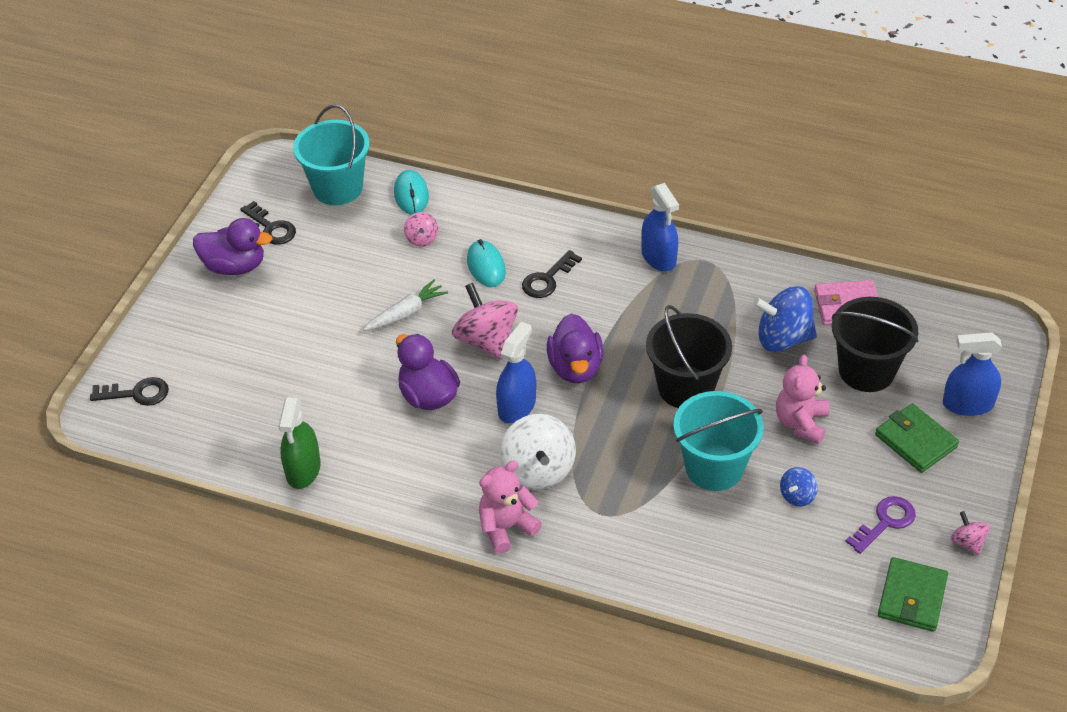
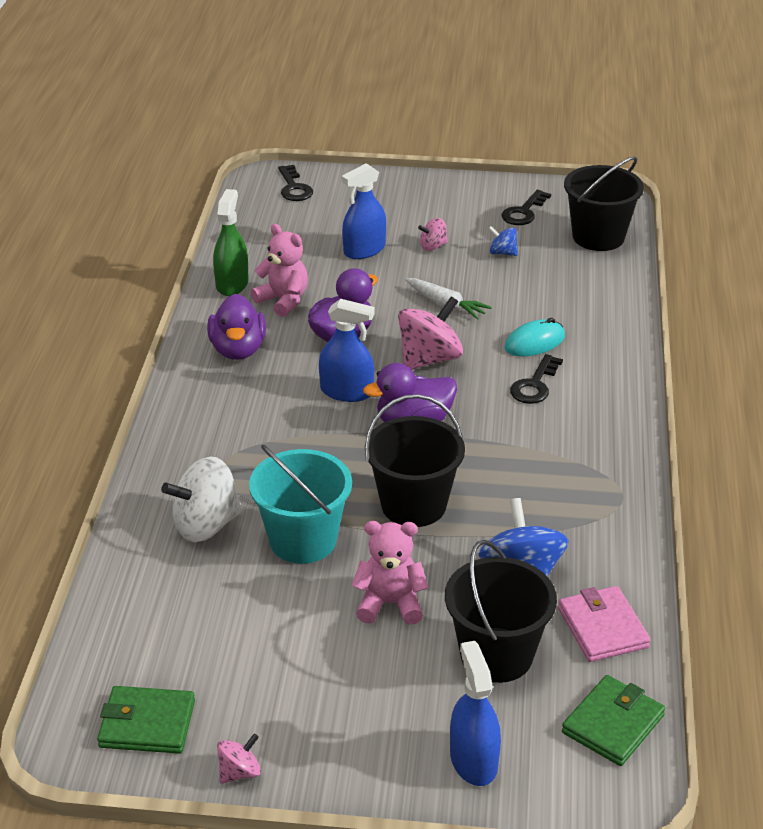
camera: 75 degrees right, 10 degrees down
(235, 266) = (464, 203): purple duck -> purple duck (238, 350)
(303, 469) = (232, 284): green spray bottle -> green spray bottle turned 105 degrees clockwise
(337, 188) = (598, 237): turquoise bucket -> black bucket
(411, 195) = (614, 280): turquoise mouse -> none
(422, 239) = (553, 297): pink spinning top -> pink spinning top (433, 246)
(506, 528) = (189, 409): pink teddy bear -> pink teddy bear (283, 300)
(538, 470) = (266, 417): white spinning top -> white spinning top (206, 525)
(547, 279) = (535, 385): black key -> black key turned 90 degrees counterclockwise
(659, 257) = (609, 459): blue spray bottle -> blue spray bottle (364, 250)
(797, 496) = (278, 611): blue spinning top -> blue spinning top (502, 253)
(885, 522) = (256, 691): purple key -> none
(915, 441) = (393, 711): green wallet -> green wallet (613, 724)

